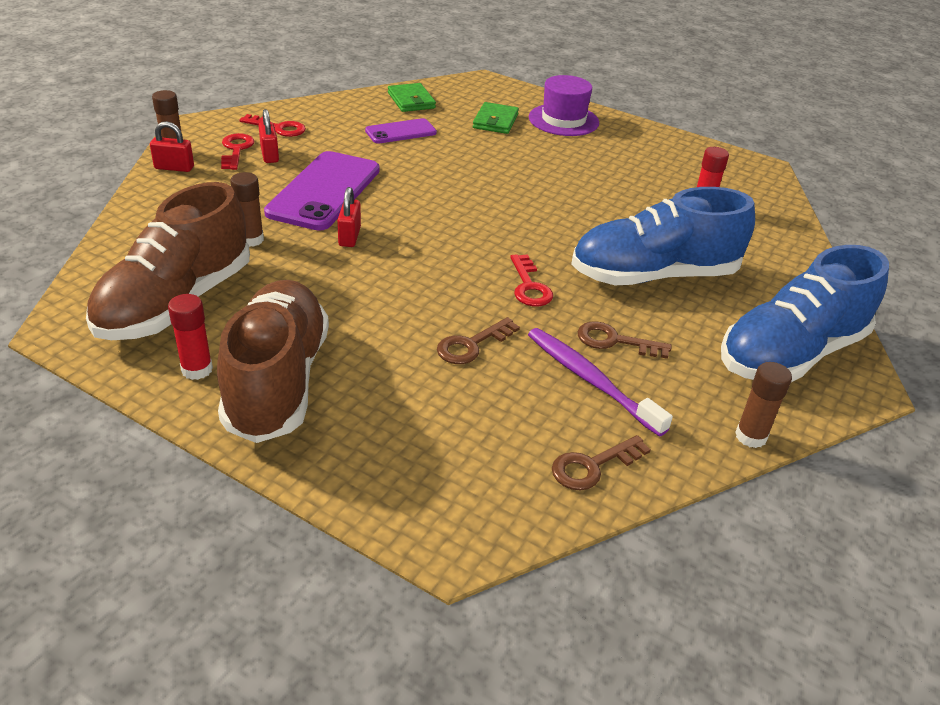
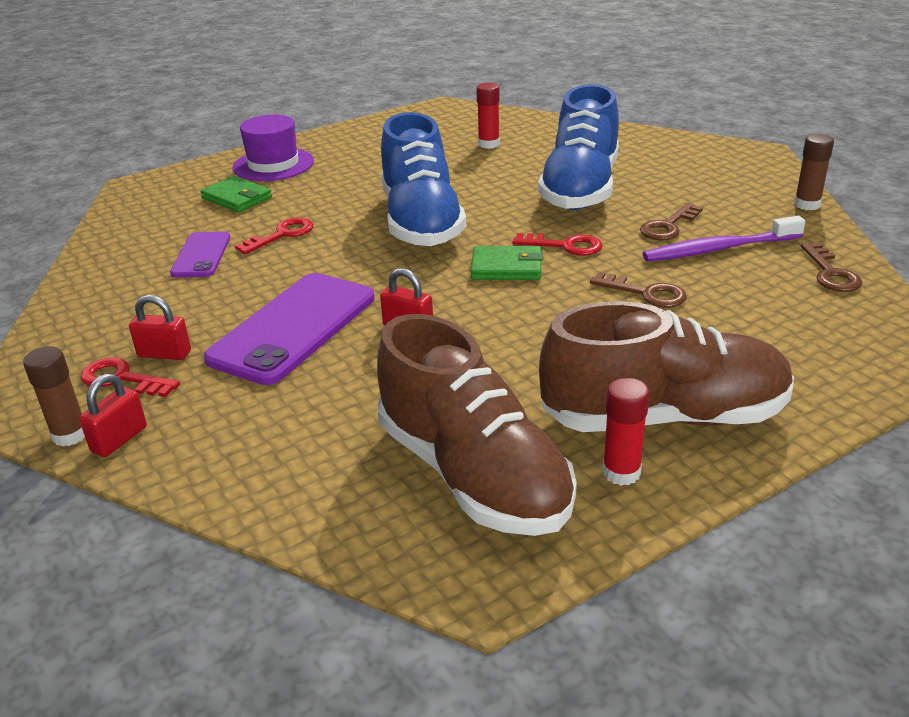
camera: 60 degrees left, 5 degrees down
(251, 240) = (365, 397): brown glue stick -> none
(277, 381) = (664, 417): brown shoe -> brown shoe turned 150 degrees clockwise
(278, 128) = (96, 337): red key -> red key (282, 235)
(324, 191) = (293, 328): purple phone -> purple phone turned 75 degrees clockwise
(411, 100) = (132, 235): green wallet -> green wallet (507, 267)
(472, 345) = (646, 293): brown key -> brown key turned 45 degrees counterclockwise
(791, 354) = (712, 165): blue shoe -> blue shoe (421, 221)

